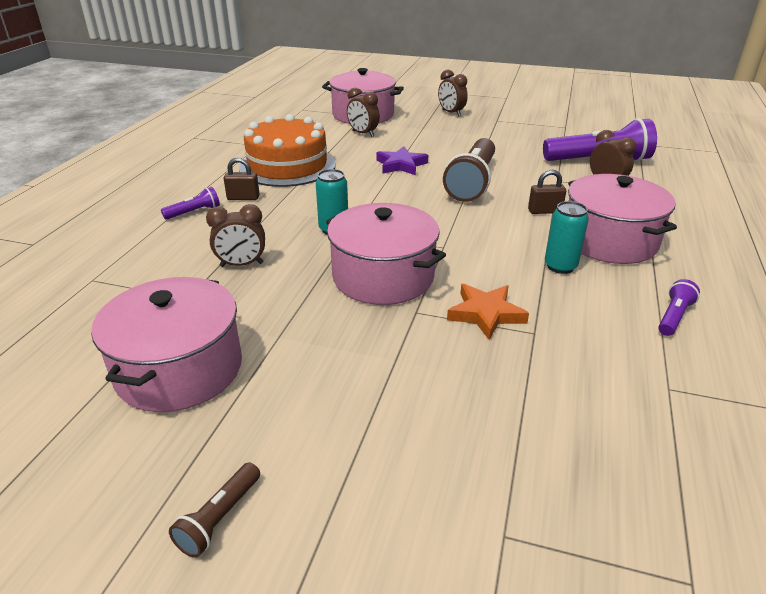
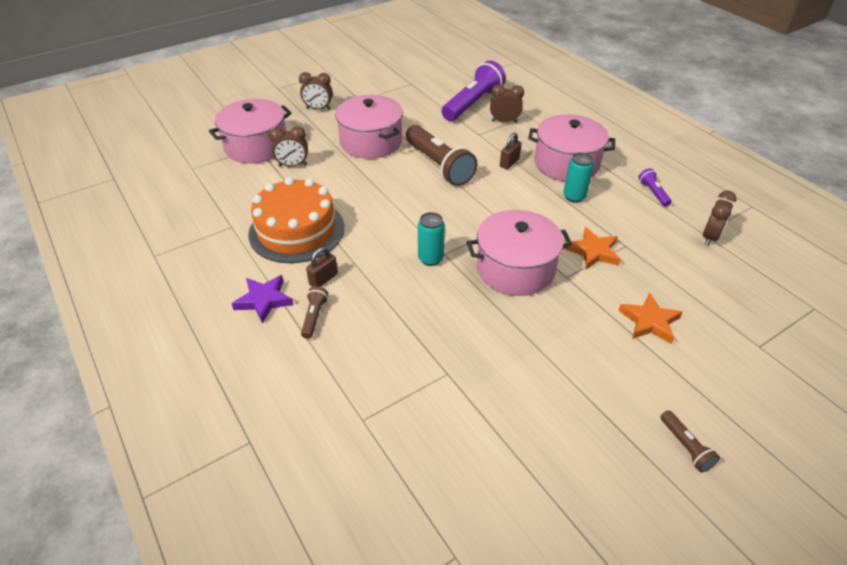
camera: 50 degrees left, 10 degrees up
(179, 369) = (534, 411): pink pot -> pink pot (371, 142)
(194, 212) = (314, 317): purple flashlight -> brown flashlight
(241, 265) = (430, 326): brown clock -> brown clock (710, 237)
(401, 165) = (372, 178): purple star -> purple star (264, 300)
(419, 402) = (649, 321): none -> orange star

